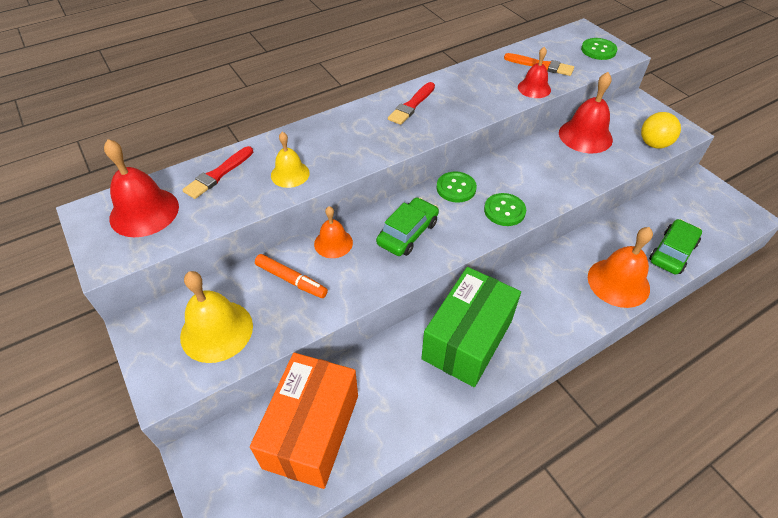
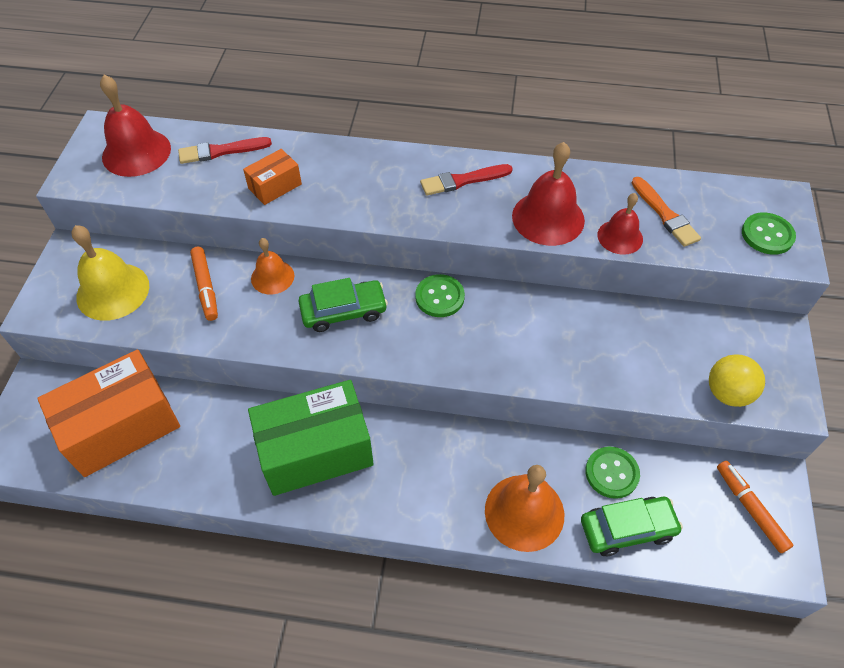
camera: 40 degrees right, 5 degrees up
(290, 174) = (275, 186): yellow bell -> orange box
(504, 211) = (458, 352): green button -> green button (611, 473)
(585, 136) = (653, 330): red bell -> red bell (548, 218)
(707, 202) = (750, 508): none -> orange marker

